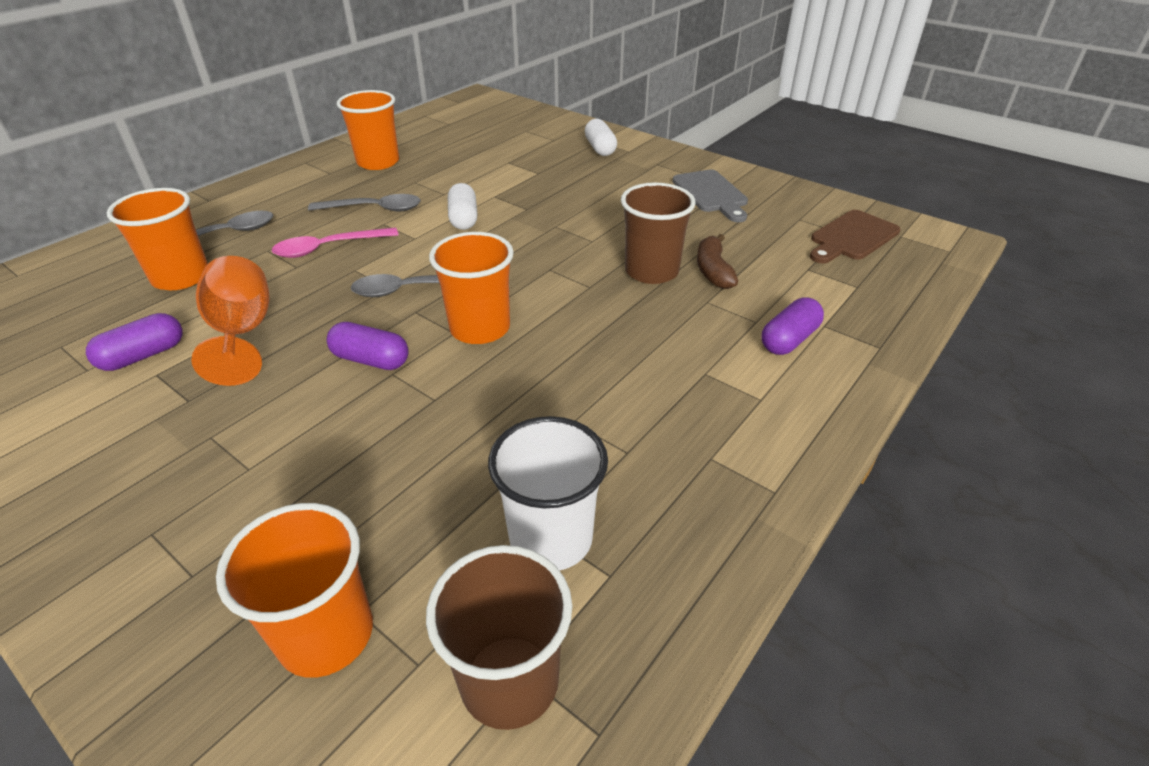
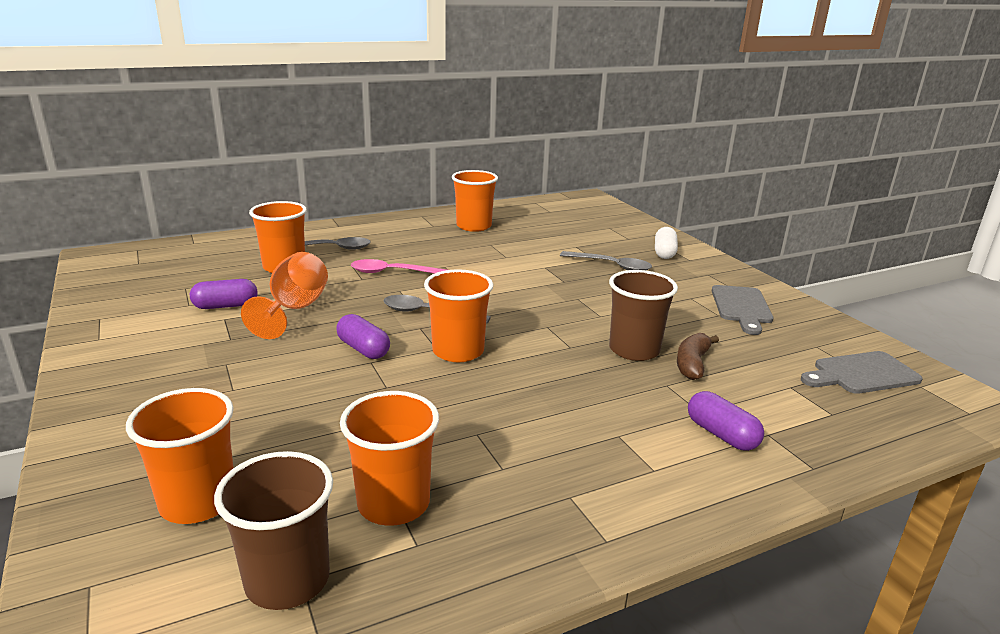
camera: 25 degrees right, 15 degrees down
(375, 209) = (446, 255): grey spoon -> grey spoon (612, 266)
(463, 219) = (507, 276): white capsule -> none
(551, 538) = (393, 503): white cup -> orange cup
(789, 340) = (721, 434): purple capsule -> purple capsule turned 75 degrees clockwise
(852, 237) = (862, 374): brown cutting board -> grey cutting board

